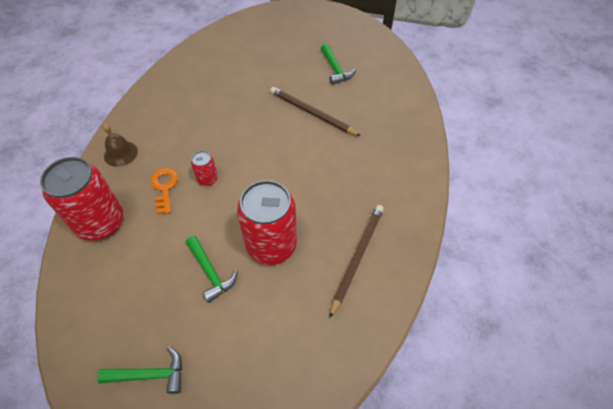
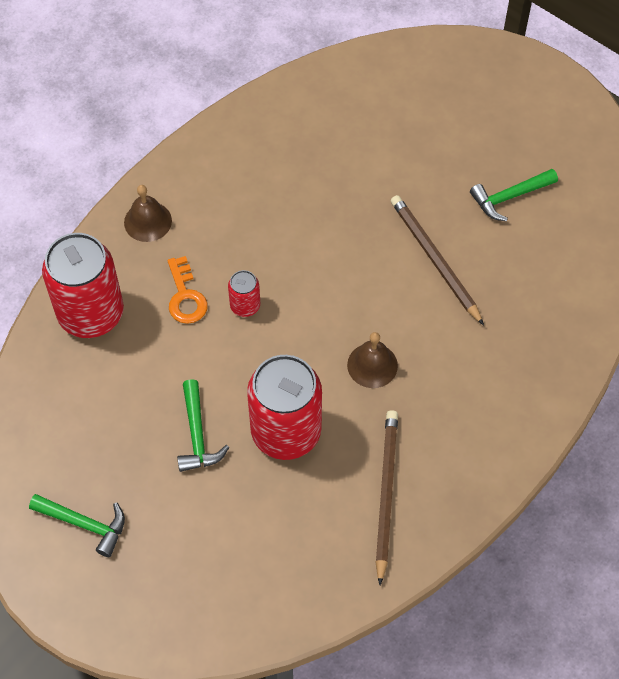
camera: 25 degrees right, 5 degrees up
(164, 188) = (185, 296): orange key -> orange key turned 150 degrees clockwise
(306, 183) = (372, 365): none -> brown bell
(335, 69) = (509, 197): green hammer -> green hammer turned 60 degrees clockwise
(357, 257) = (385, 494): brown pencil -> brown pencil turned 45 degrees counterclockwise

